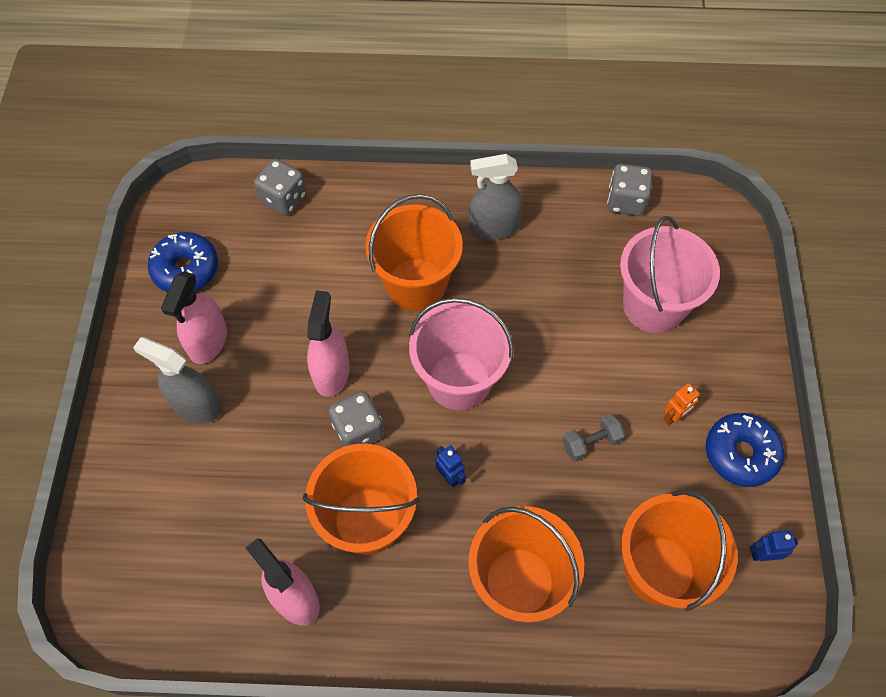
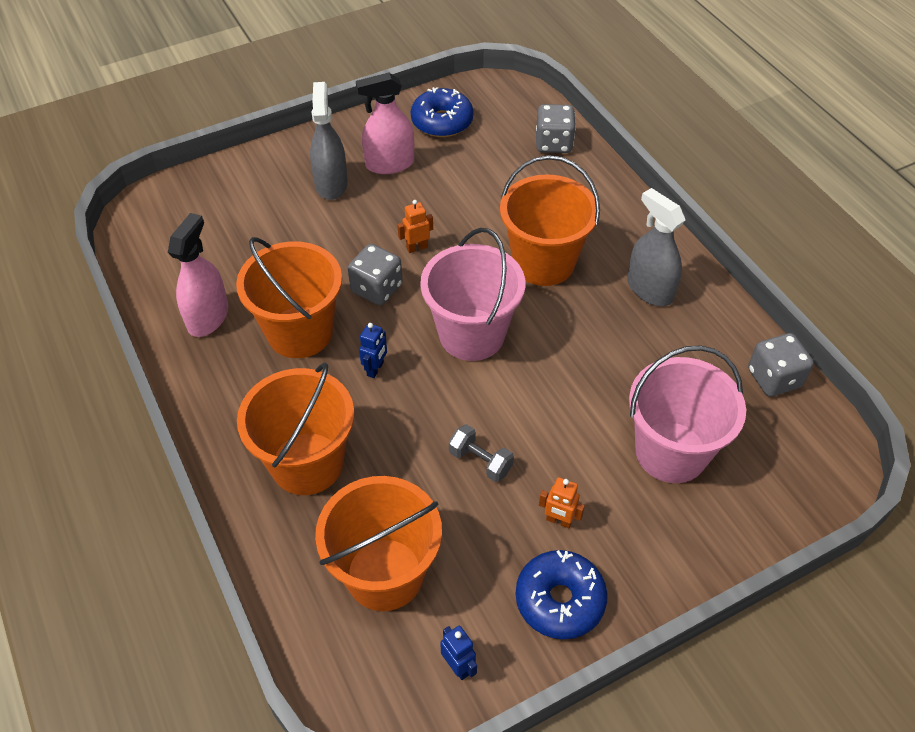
camera: 60 degrees right, 10 degrees down
(331, 372) = (416, 248): pink spray bottle -> orange robot

